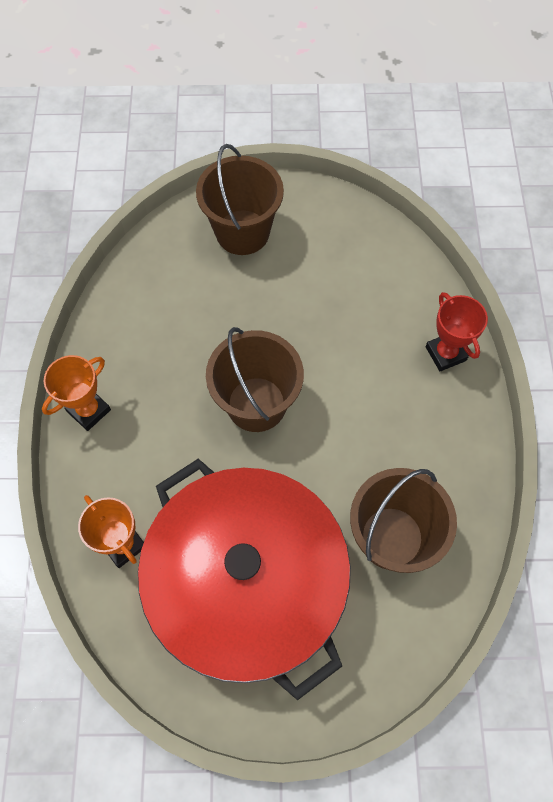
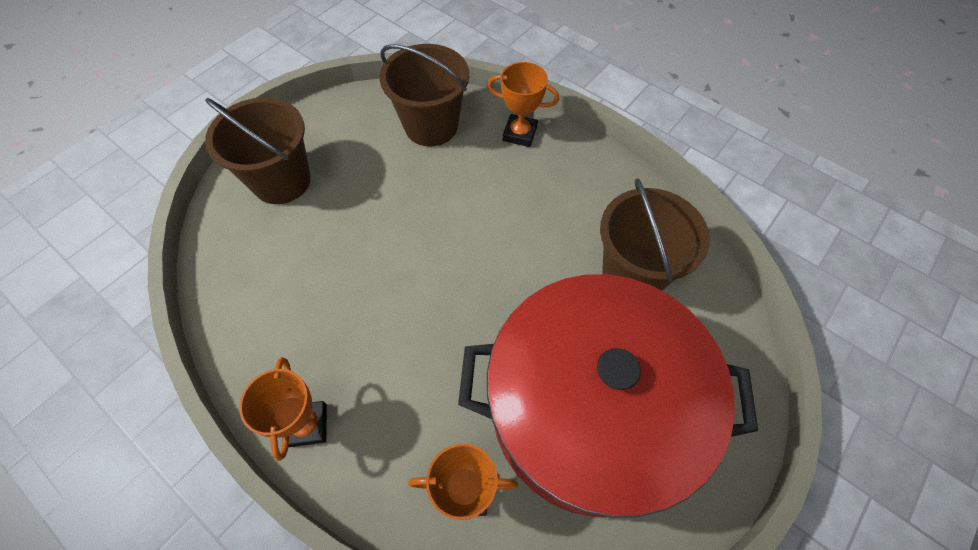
camera: 50 degrees left, 5 degrees down
(256, 404) = (438, 282): brown bucket -> brown bucket (431, 126)
(445, 353) = (520, 134): red trophy -> orange trophy

